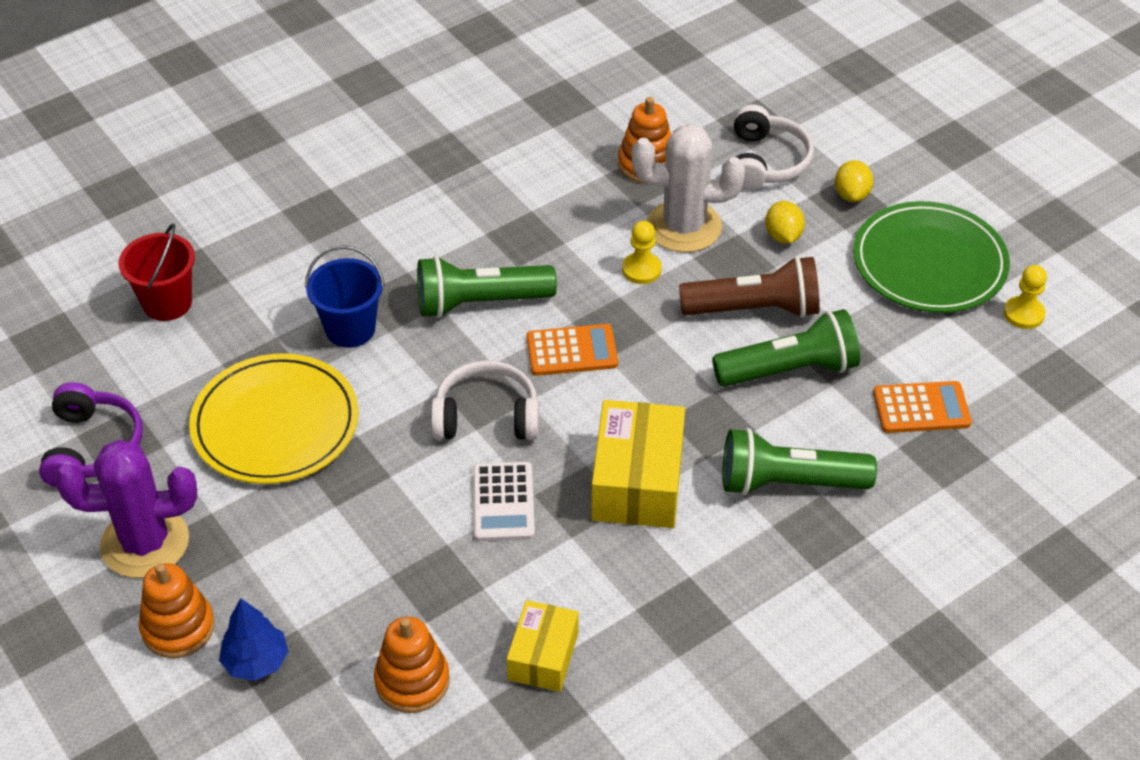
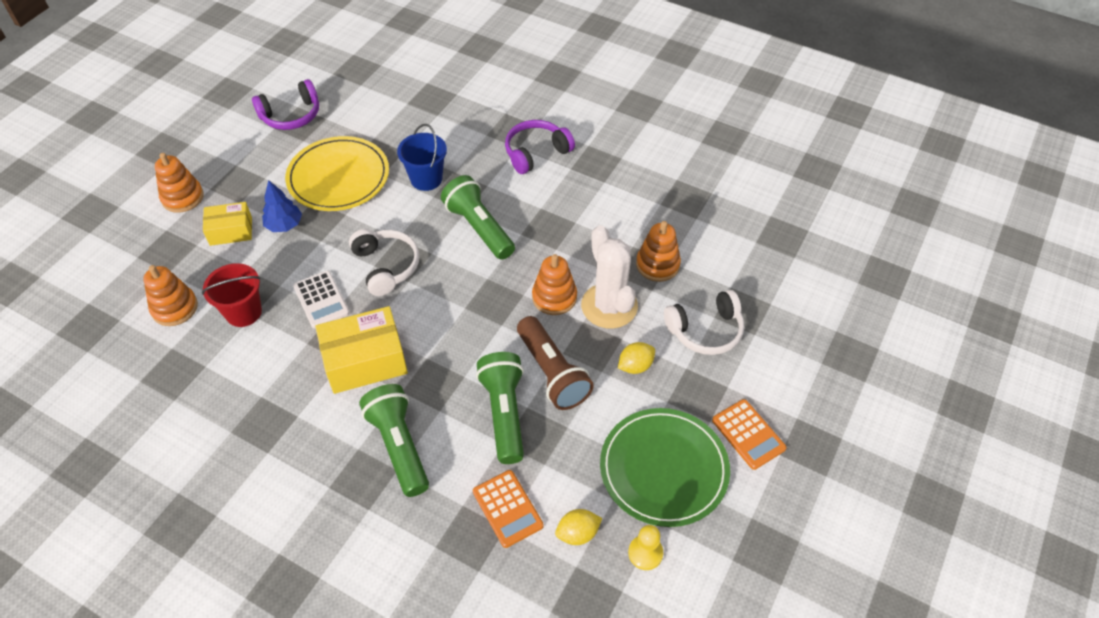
camera: 65 degrees right, 5 degrees up
(145, 543) = (234, 161): purple cactus -> none
(167, 303) = (407, 99): red bucket -> red bucket (243, 312)
(256, 662) = (169, 237): blue tree -> blue tree (284, 225)
(382, 205) = (536, 153): none -> purple headphones
(503, 502) = (321, 300): white calculator -> white calculator turned 90 degrees counterclockwise
(543, 656) = (210, 362): yellow box -> yellow box (231, 231)
(572, 351) = (461, 287): orange calculator -> orange calculator (748, 434)
(641, 270) = (554, 297): yellow pawn -> orange stacking toy
(790, 370) = (504, 413): green flashlight -> green flashlight turned 150 degrees counterclockwise
(851, 195) = (706, 394): yellow lemon -> yellow lemon (577, 533)

